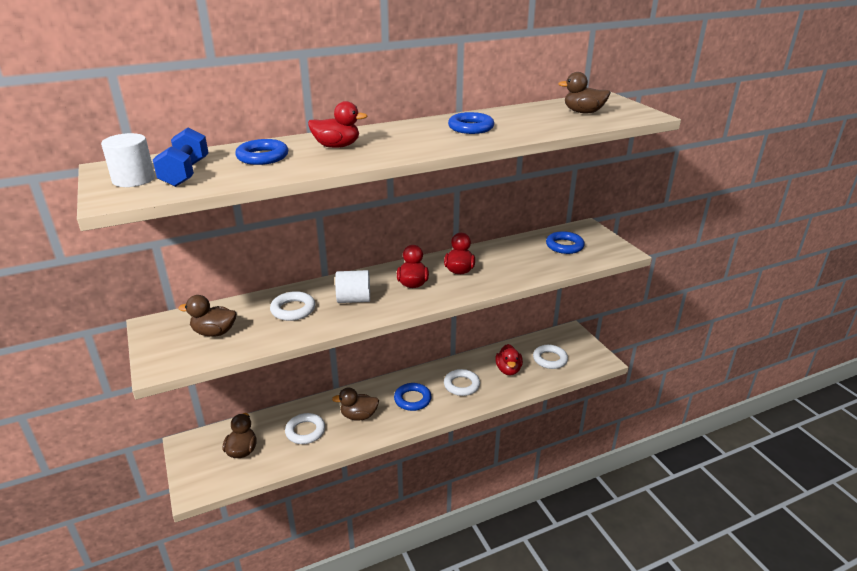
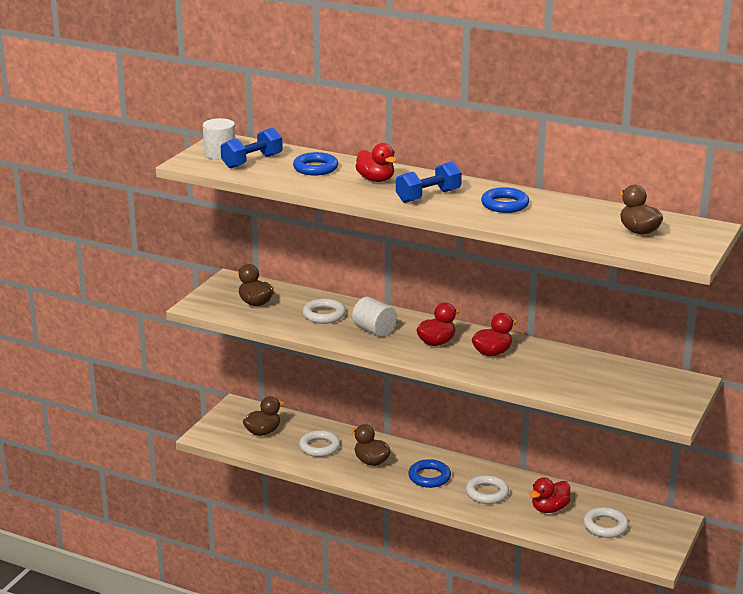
camera: 50 degrees right, 5 degrees down
(407, 142) = (428, 196): none -> blue dumbbell
(564, 246) = (628, 384): blue ring -> none

